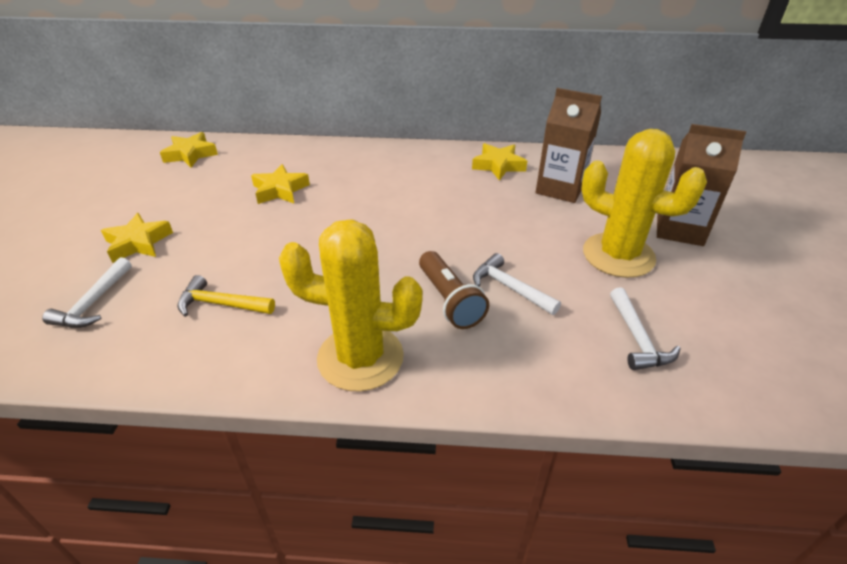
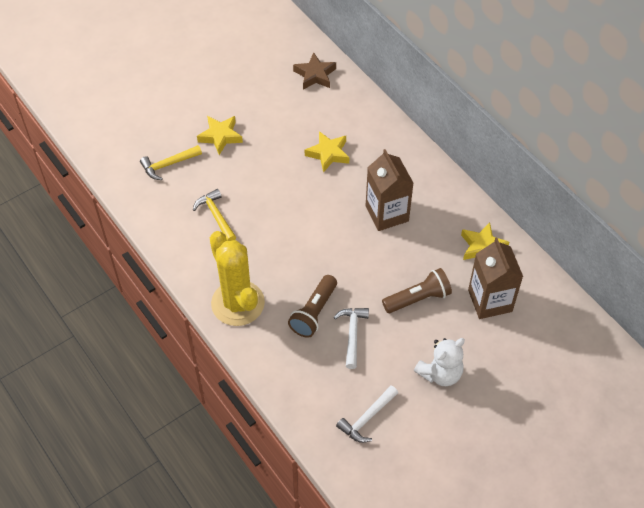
camera: 50 degrees right, 15 degrees up
(93, 302) = (168, 164): white hammer -> yellow hammer
(190, 154) = (315, 75): yellow star -> brown star
(513, 224) = (418, 298): none -> brown flashlight
(618, 255) = (440, 373): yellow cactus -> white teddy bear
(679, 229) = (507, 395): brown carton -> brown carton (387, 213)

